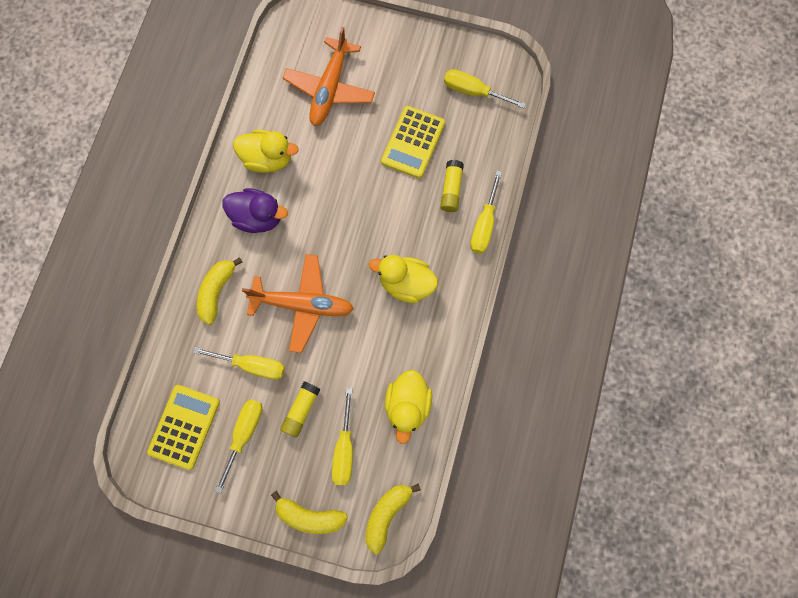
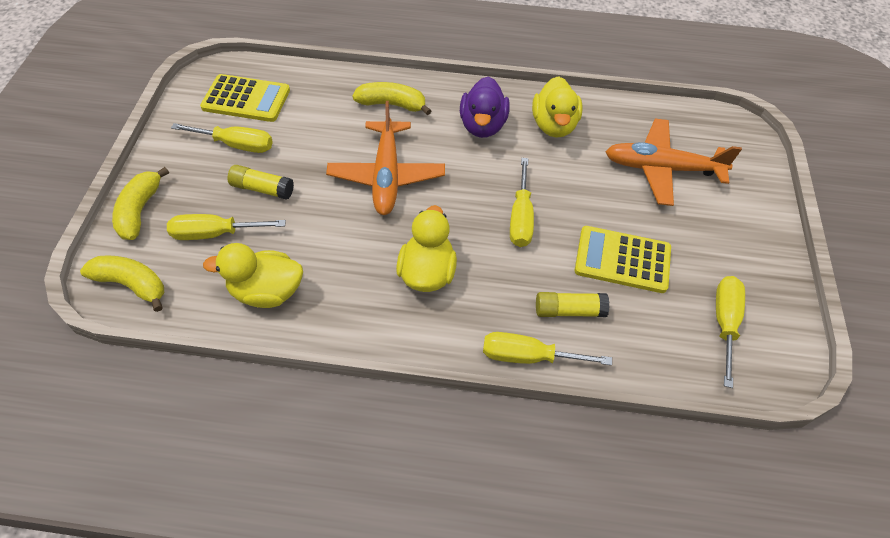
camera: 80 degrees right, 20 degrees down
(252, 365) = (313, 141): yellow screwdriver -> yellow screwdriver (521, 217)

